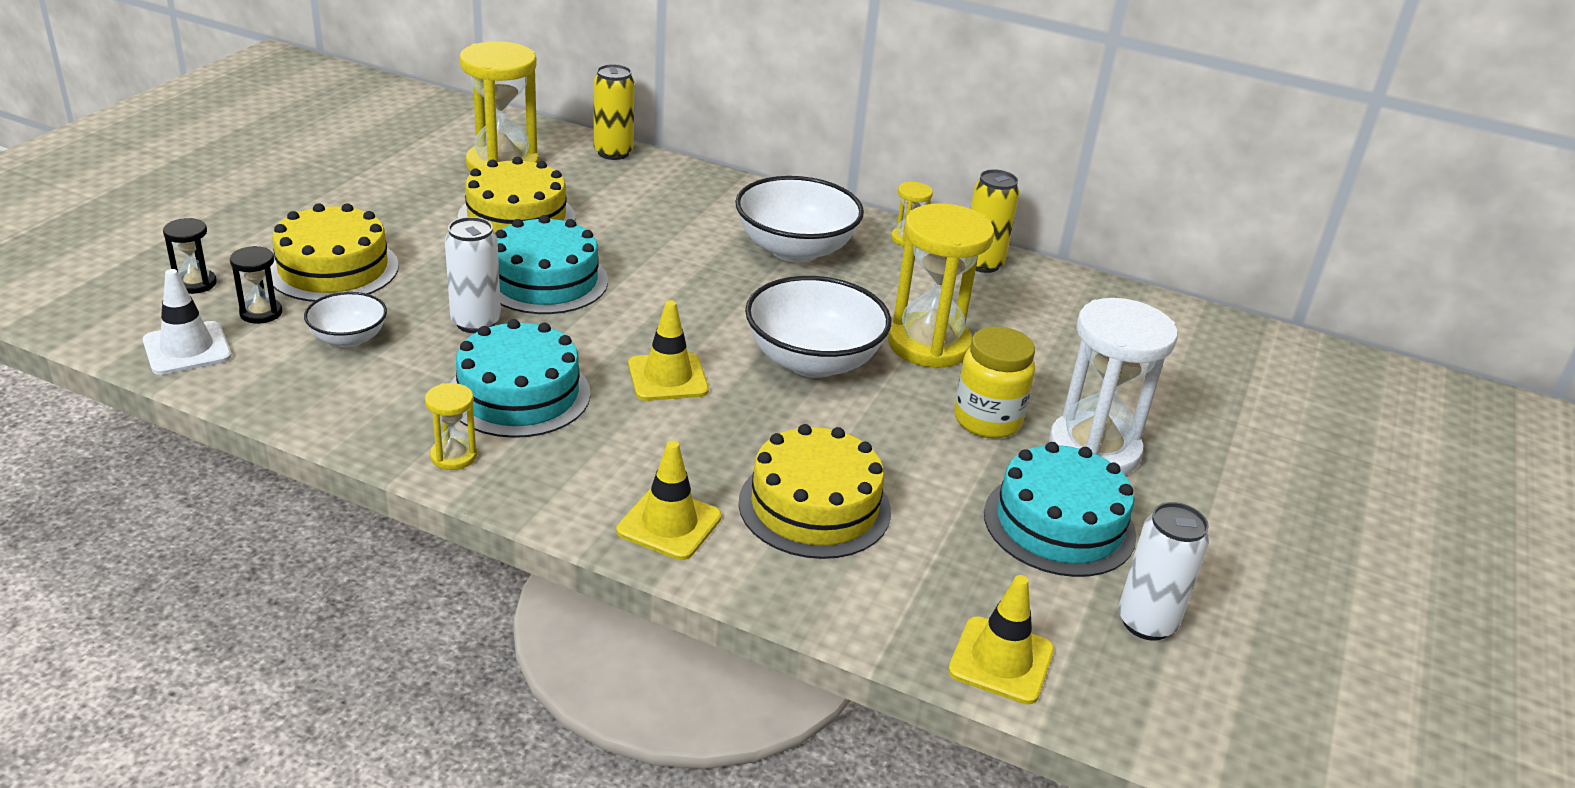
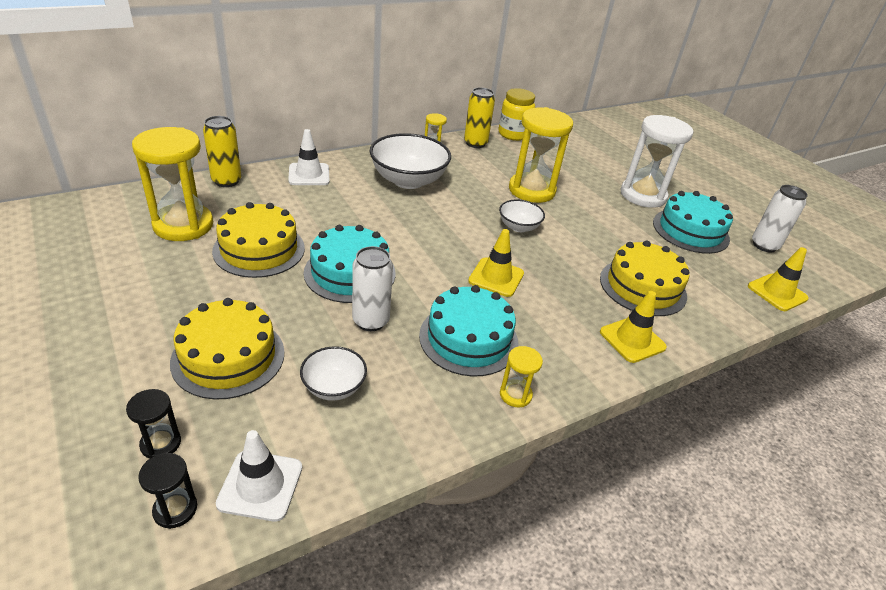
camera: 55 degrees left, 5 degrees up
(261, 313) = (250, 420): black hourglass -> black hourglass (175, 509)
(701, 188) = (309, 175): none -> white traffic cone
(813, 361) = (518, 227): white bowl -> white bowl, size x0.53
(987, 420) = (604, 208): yellow jar -> yellow jar (513, 134)

